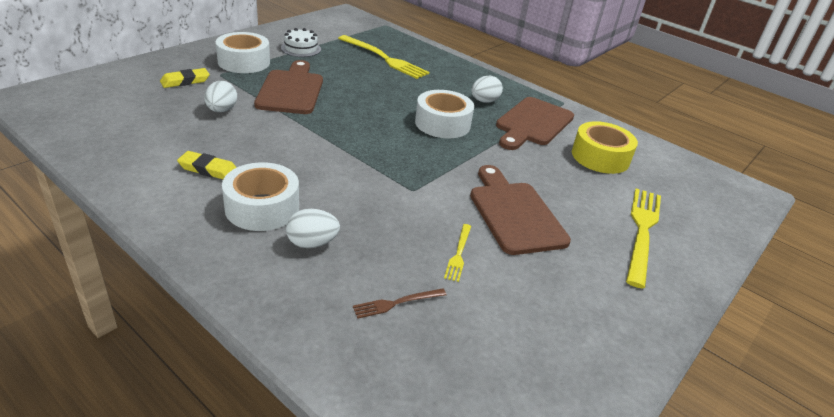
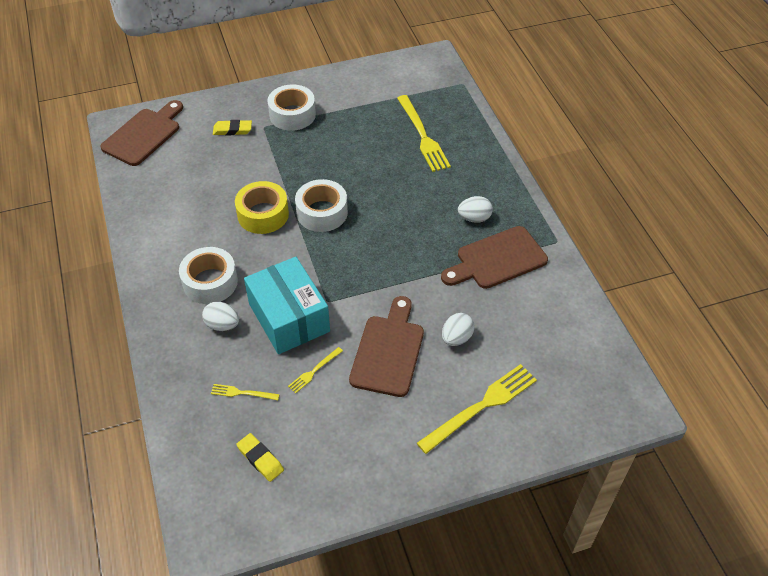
camera: 35 degrees right, 15 degrees up
(208, 169) = (196, 234): yellow eraser -> yellow eraser (260, 459)
(221, 110) = (240, 172): white egg -> white egg (456, 338)
(291, 90) = (309, 161): brown cutting board -> brown cutting board (144, 135)
(301, 48) = (353, 105): white cake -> none
(385, 215) = (289, 317): none -> turquoise box
(396, 303) = (242, 393): brown fork -> yellow fork
(442, 123) = (410, 236): white tape -> white tape (322, 212)
(600, 157) = (525, 319): yellow tape -> yellow tape (263, 214)

